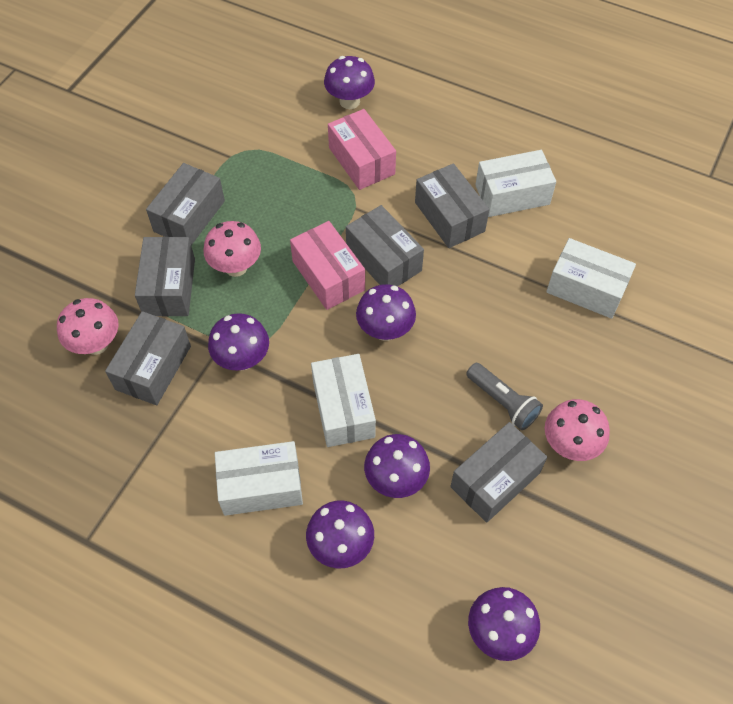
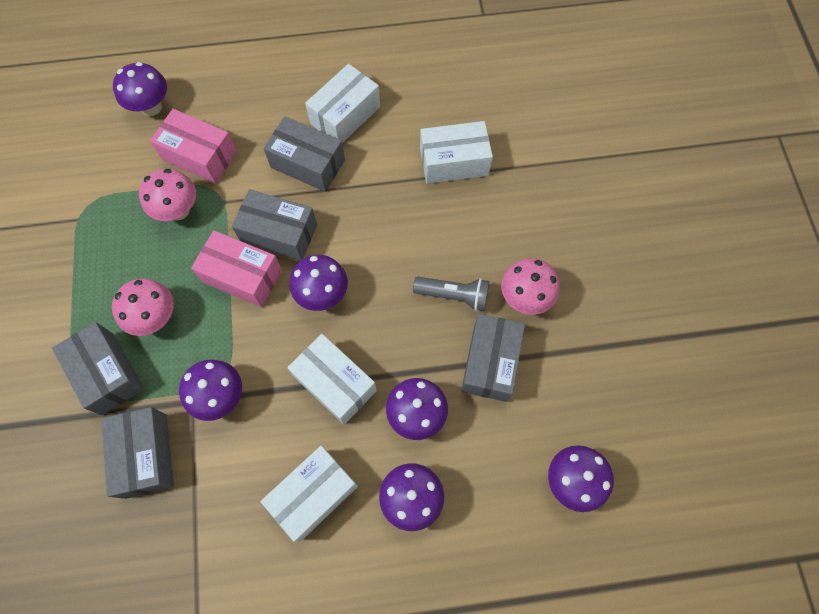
camera: 35 degrees left, 10 degrees up
(96, 344) = (77, 468): pink mushroom -> pink mushroom (178, 210)
(189, 216) = (79, 297): grey box -> none

